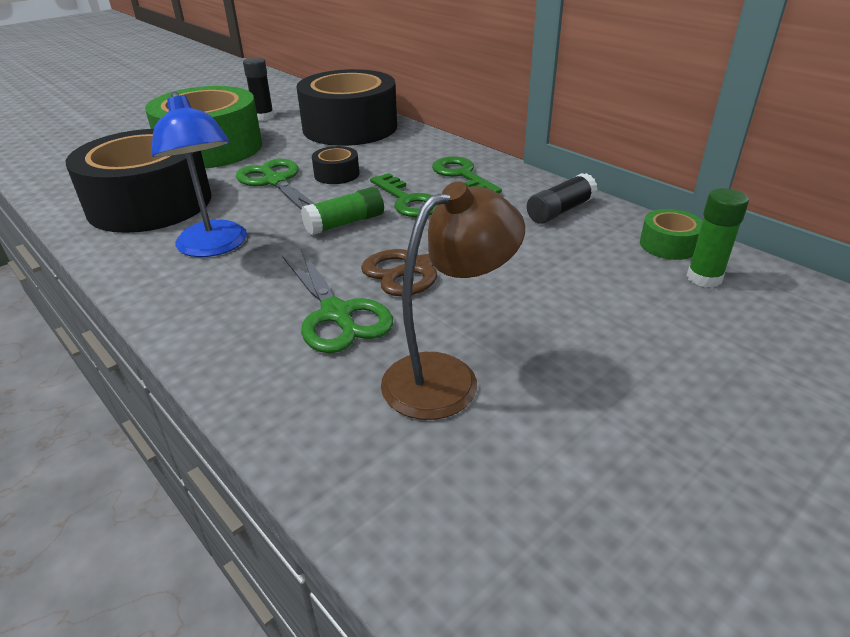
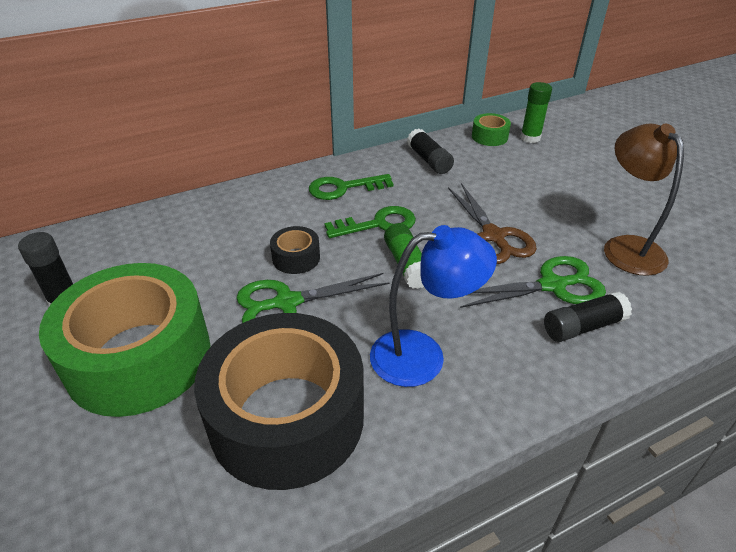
camera: 75 degrees left, 5 degrees up
(265, 339) = (583, 327): none -> black glue stick
(350, 127) = (172, 234): black tape -> none

